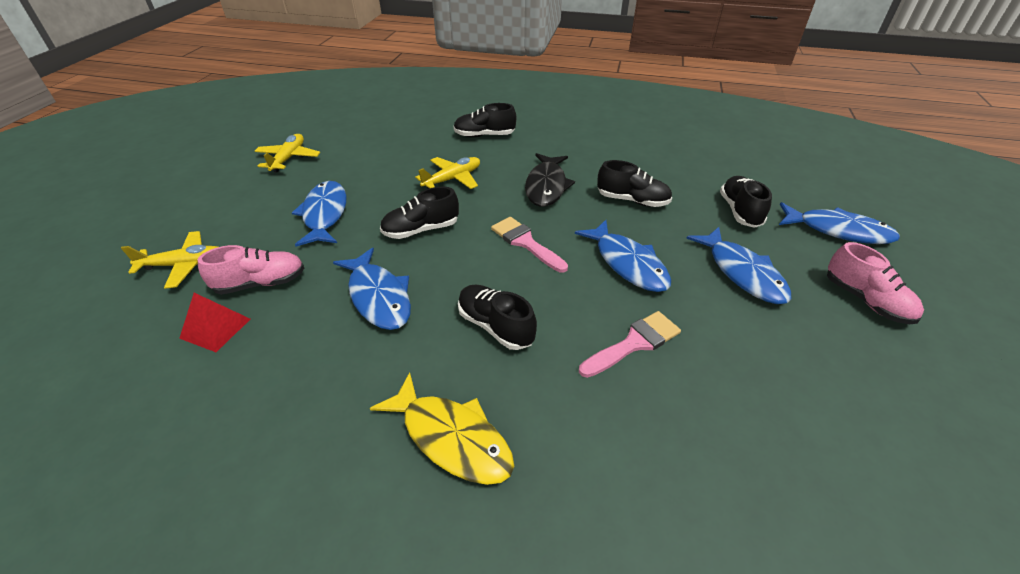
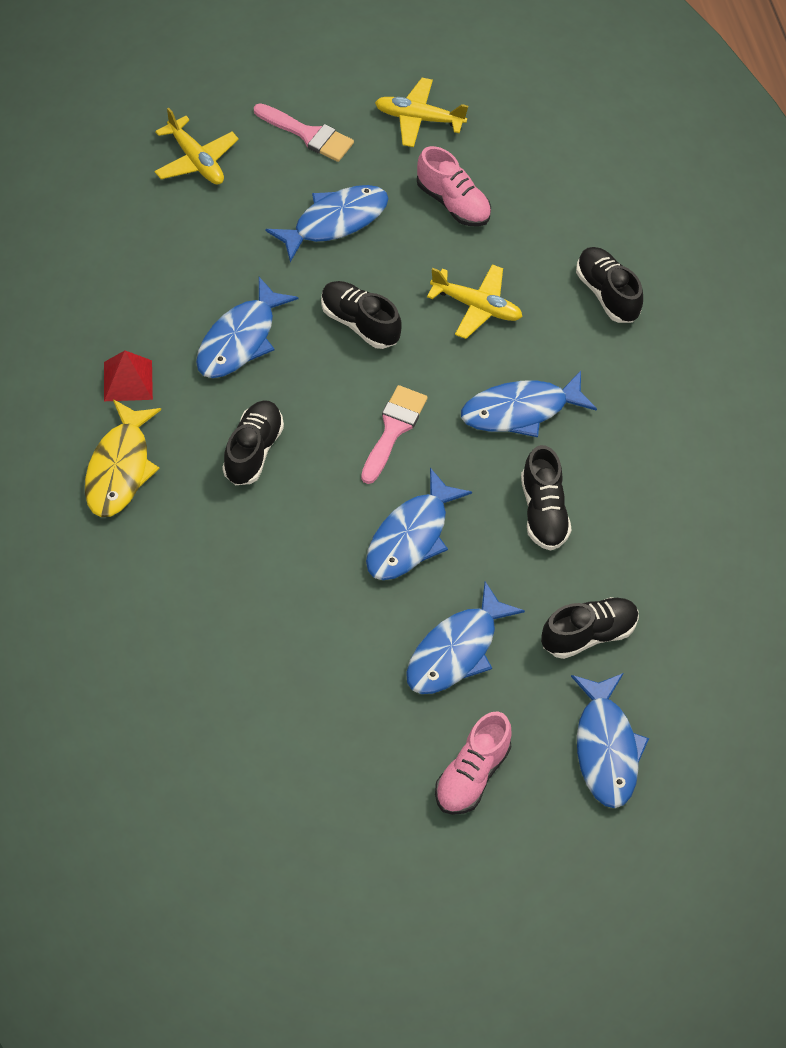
camera: 60 degrees right, 15 degrees up
(215, 328) = (138, 241): red pyramid -> red pyramid (128, 380)
(261, 283) = (206, 236): pink shoe -> pink shoe (453, 203)
(289, 158) = (418, 119): yellow plane -> yellow plane turned 150 degrees counterclockwise
(546, 186) = (520, 411): black fish -> blue fish
(634, 343) = (291, 571): pink brush -> pink brush (308, 135)

